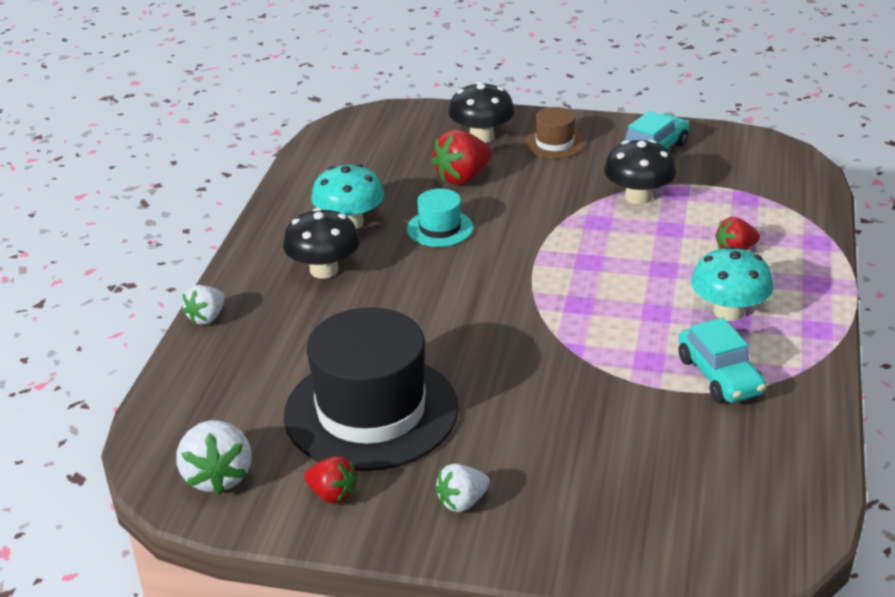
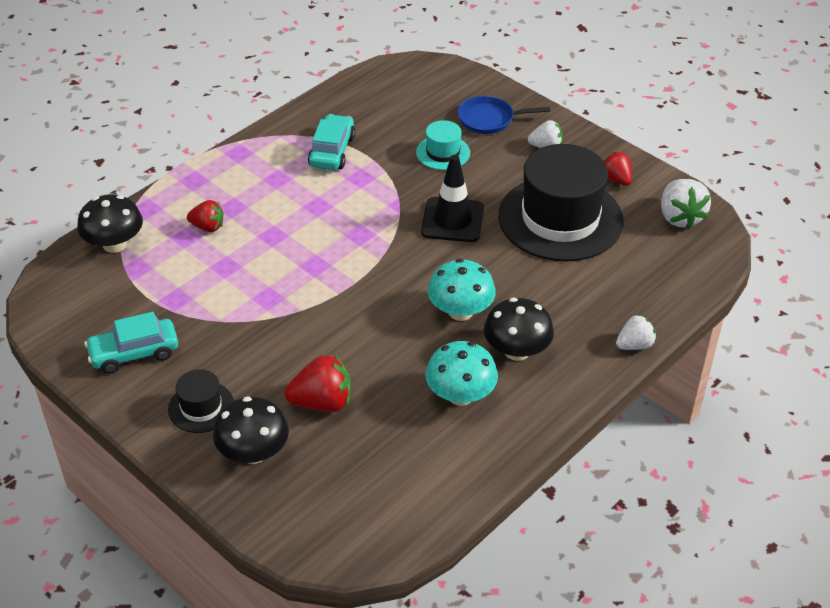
camera: 150 degrees left, 10 degrees up
(218, 476) = (680, 217): white strawberry -> white strawberry turned 150 degrees clockwise
(440, 228) = (393, 351): turquoise hat -> turquoise hat (443, 153)
(495, 358) = (452, 220): none -> black traffic cone
(554, 143) = (201, 407): brown hat -> black hat
(576, 510) = (489, 119): none -> blue pan
(638, 197) = (210, 307): black mushroom -> black mushroom (114, 244)
(728, 312) = (273, 186): turquoise mushroom -> turquoise mushroom (460, 311)

